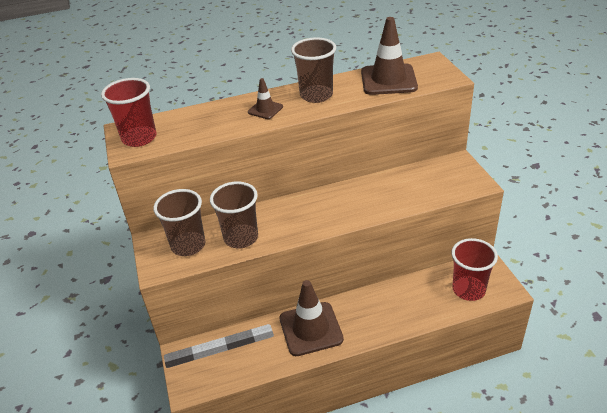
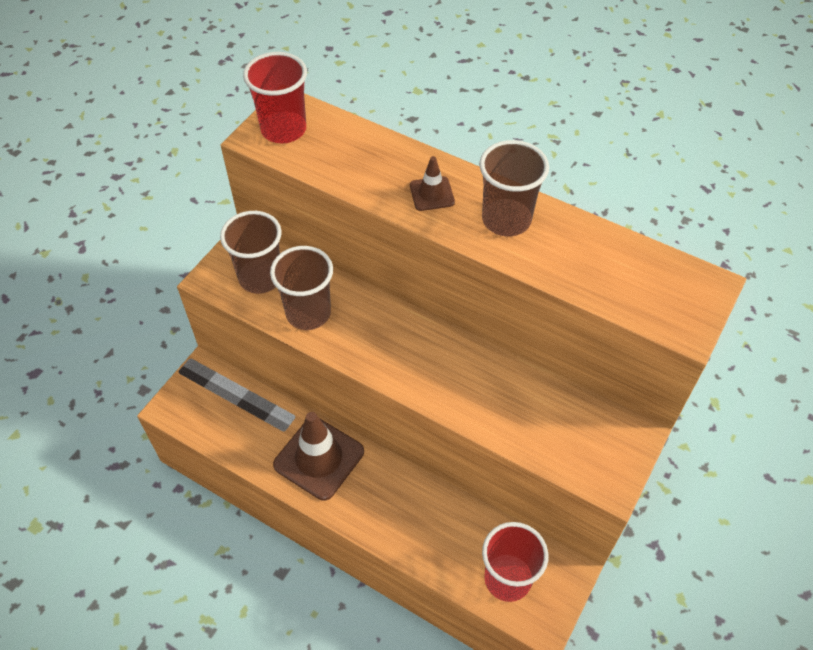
camera: 45 degrees right, 15 degrees up
(388, 80) = (613, 268): brown traffic cone -> none

